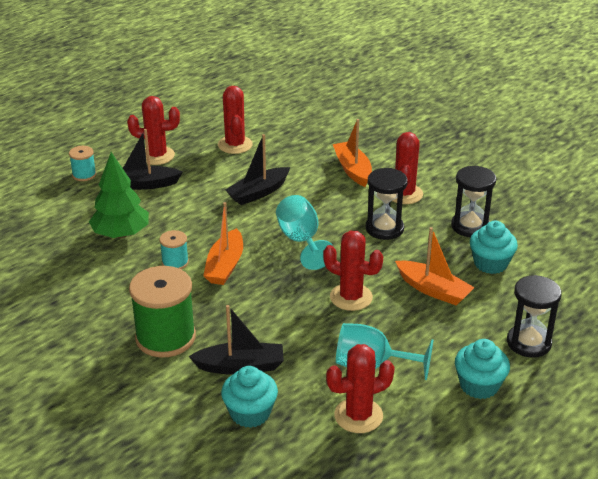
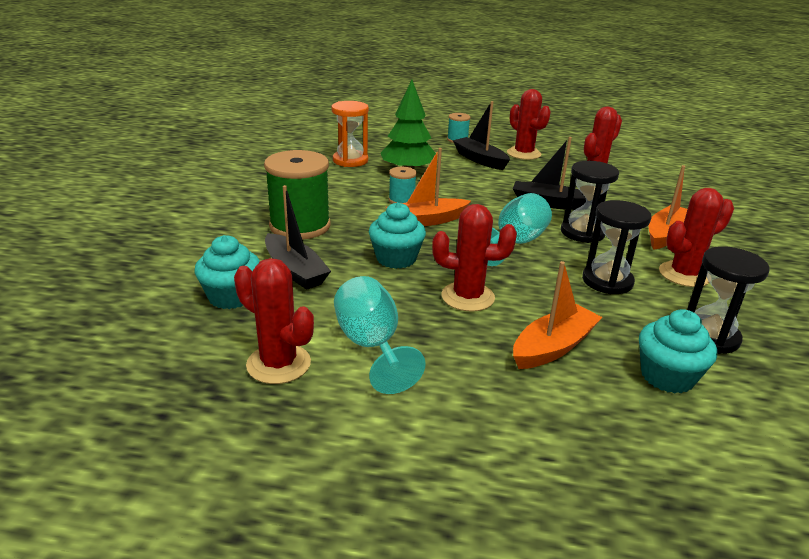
camera: 55 degrees right, 5 degrees down
(58, 257) = (350, 160): none -> orange hourglass
(351, 297) = (467, 297): red cactus -> red cactus turned 75 degrees counterclockwise
(433, 290) = (553, 347): orange boat -> orange boat turned 135 degrees counterclockwise
(479, 385) = (418, 446): turquoise cupcake -> turquoise cupcake (396, 258)
(528, 343) = (557, 468): black hourglass -> black hourglass (582, 232)

